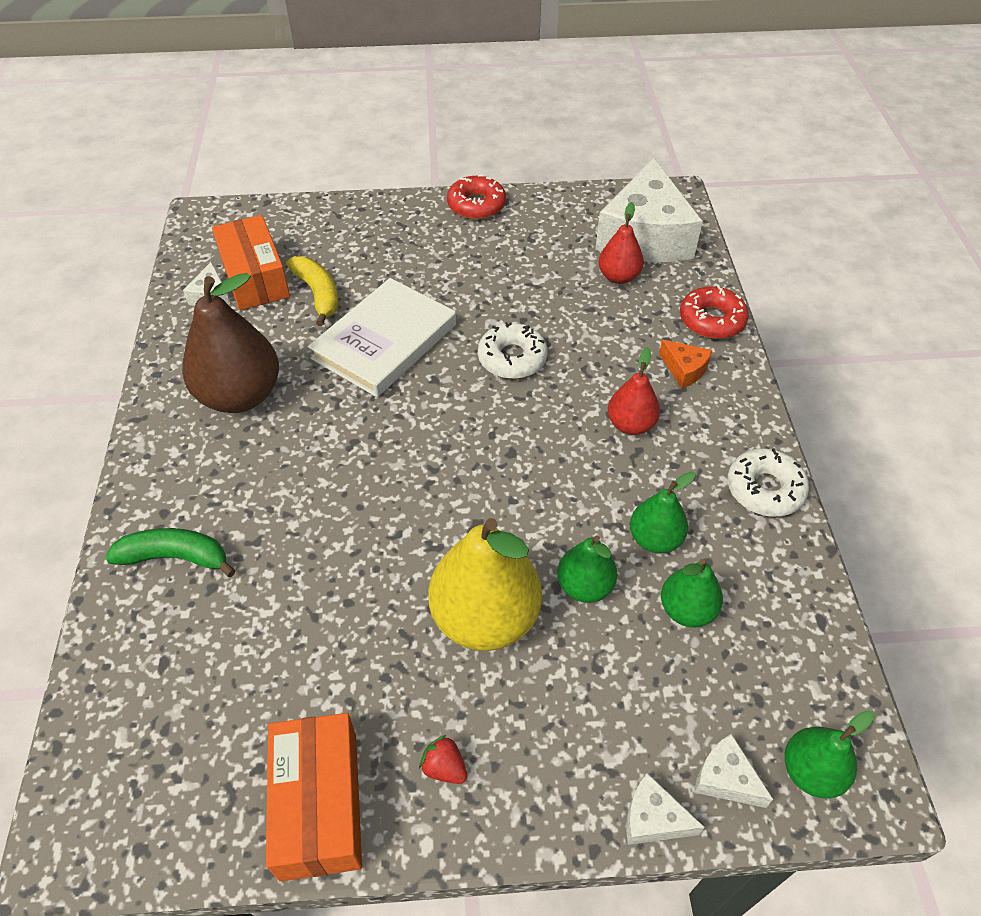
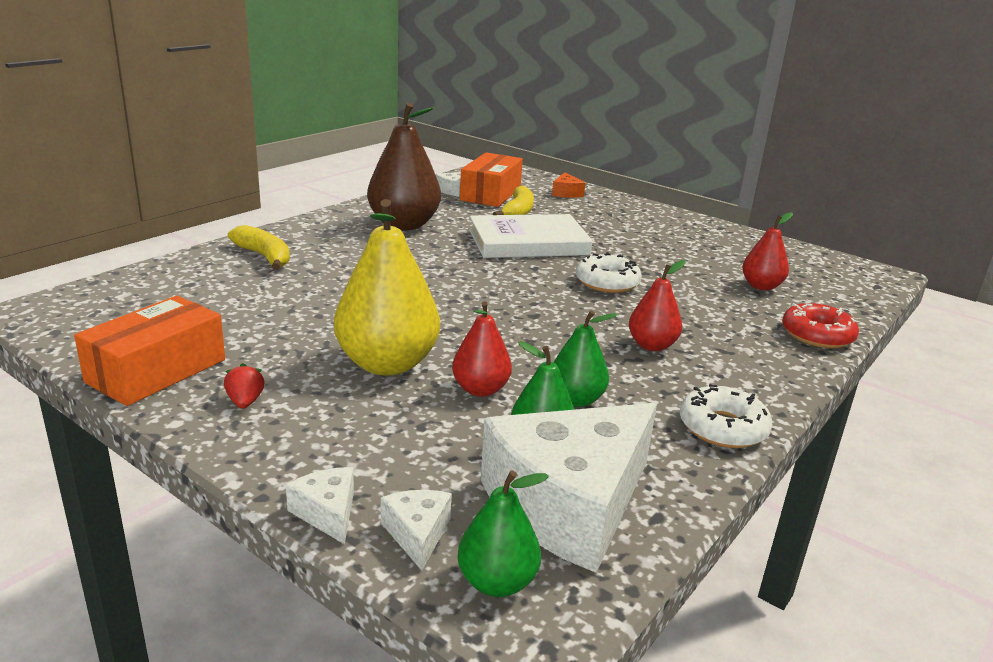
camera: 40 degrees right, 25 degrees down
(175, 557) = (264, 256): green banana -> yellow banana
(476, 205) = (693, 221): red donut -> none
(584, 586) = (480, 389): green pear -> red pear
(645, 236) = (819, 280): white cheese -> white cheese (569, 504)
(684, 370) = (747, 344): orange cheese -> orange cheese (566, 193)

